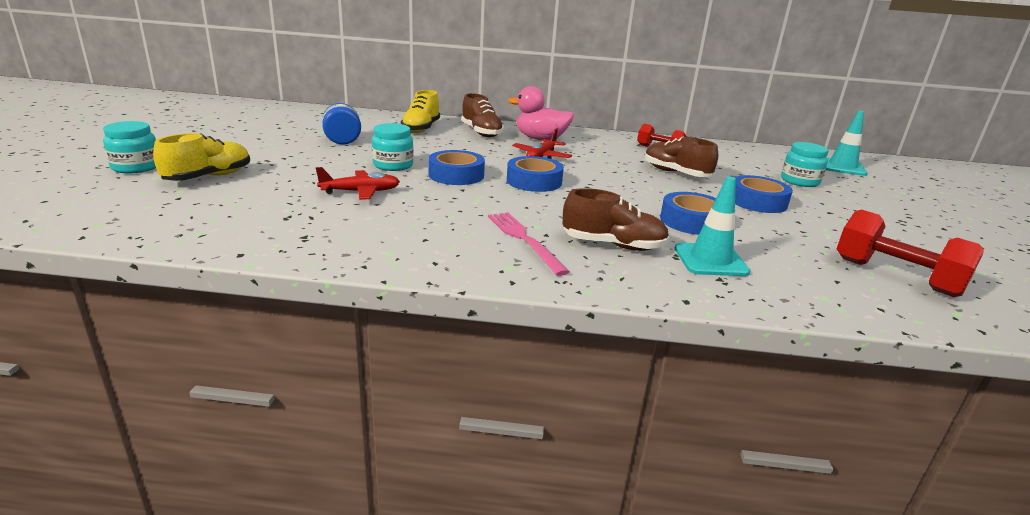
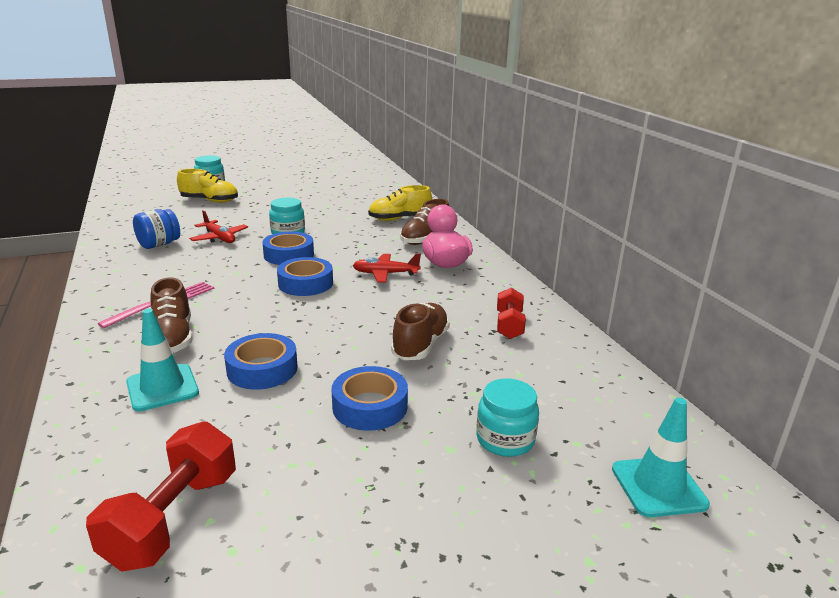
camera: 65 degrees right, 0 degrees up
(342, 140) = (327, 207): blue jar -> blue jar (159, 244)

